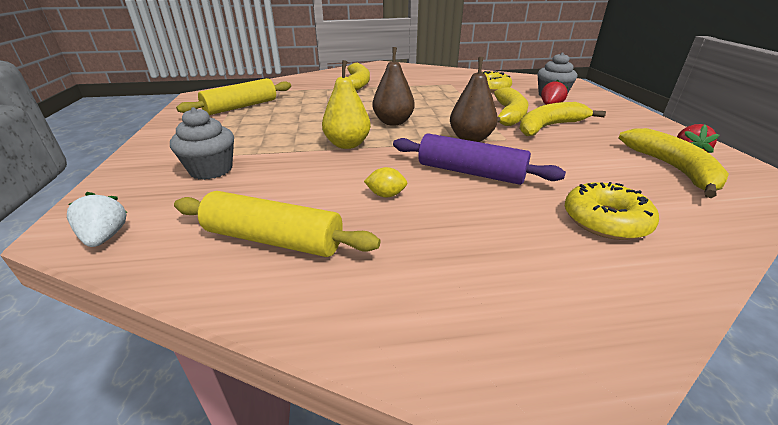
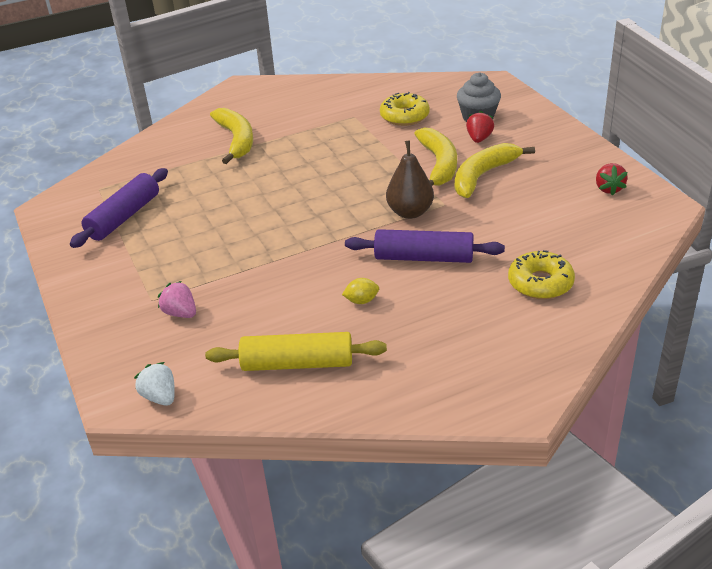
camera: 15 degrees left, 5 degrees up
(211, 170) = (180, 313): grey cupcake -> pink strawberry
(241, 107) = (124, 217): yellow rolling pin -> purple rolling pin
(347, 144) = (291, 249): yellow pear -> none
(393, 122) = (320, 204): brown pear -> none
(672, 169) = (594, 212): yellow banana -> none

